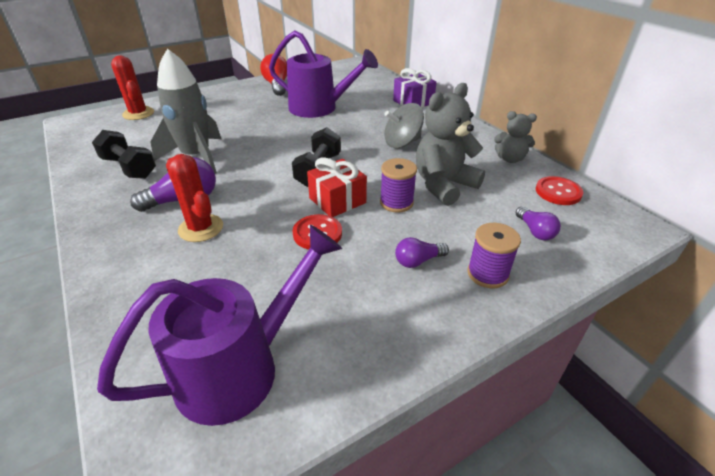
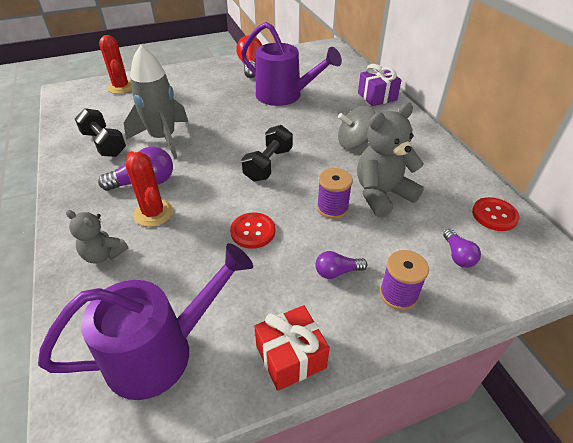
camera: 10 degrees right, 5 degrees up
(337, 200) = (278, 199): red gift -> red gift (290, 356)
(510, 159) = (456, 172): grey teddy bear -> grey teddy bear (103, 254)

